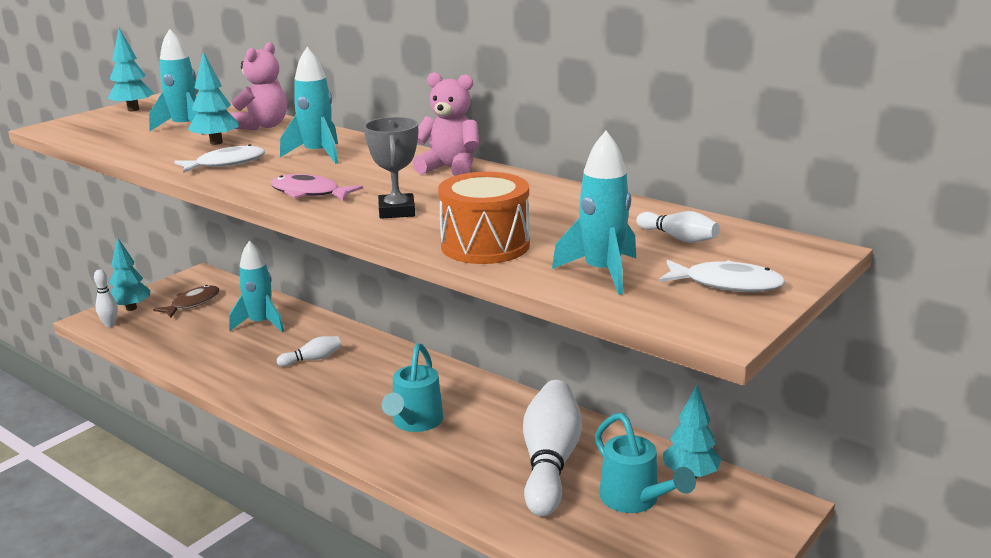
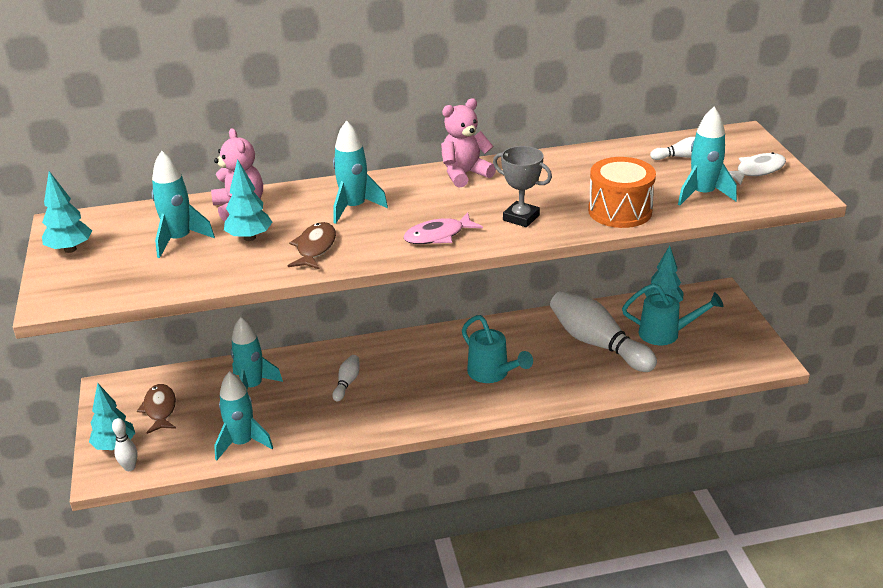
camera: 50 degrees left, 10 degrees up
(181, 352) = (242, 443): none -> turquoise rocket
(226, 164) = (315, 248): white fish -> brown fish

